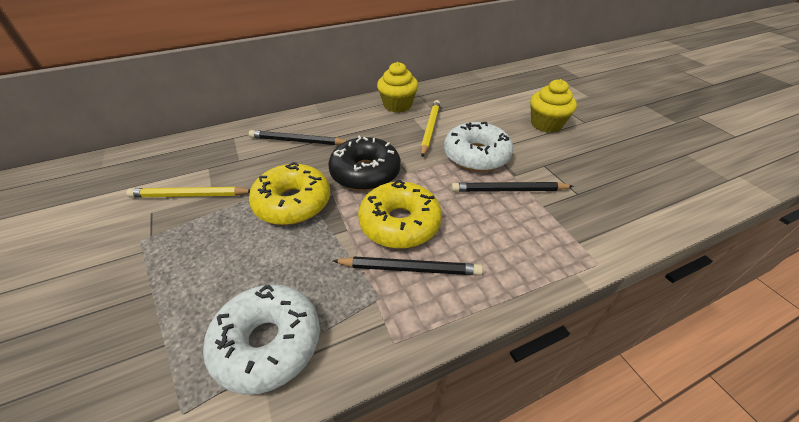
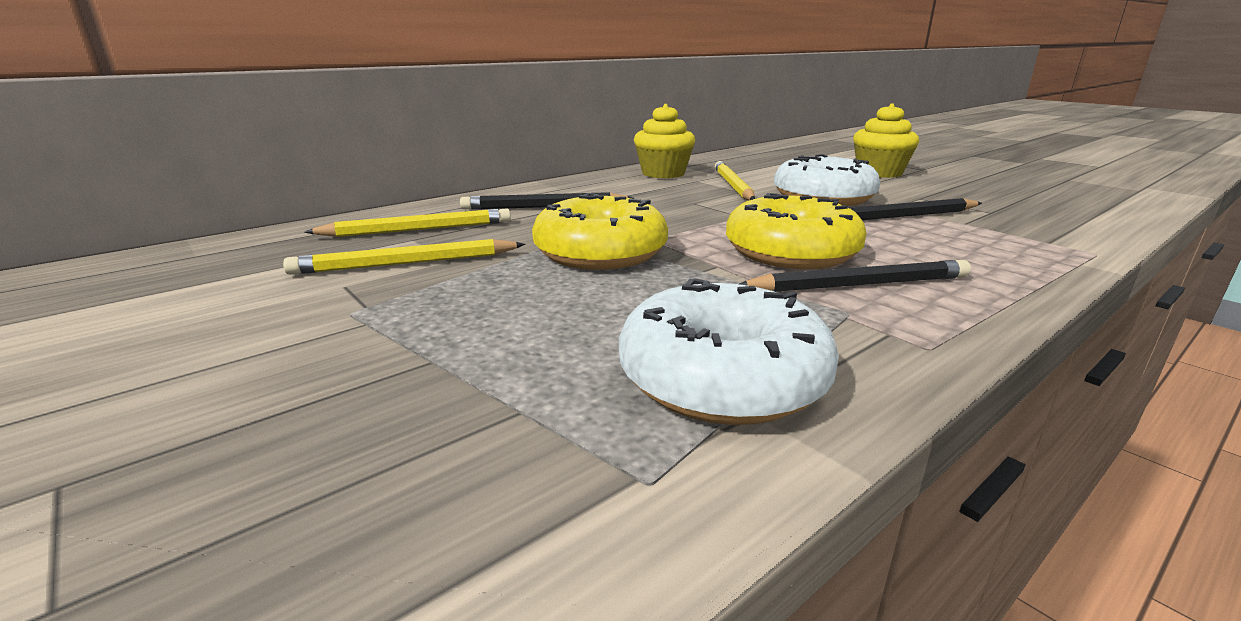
camera: 15 degrees left, 20 degrees down
(215, 158) = (418, 229): none -> yellow pencil
(365, 173) = (684, 221): black donut -> none

